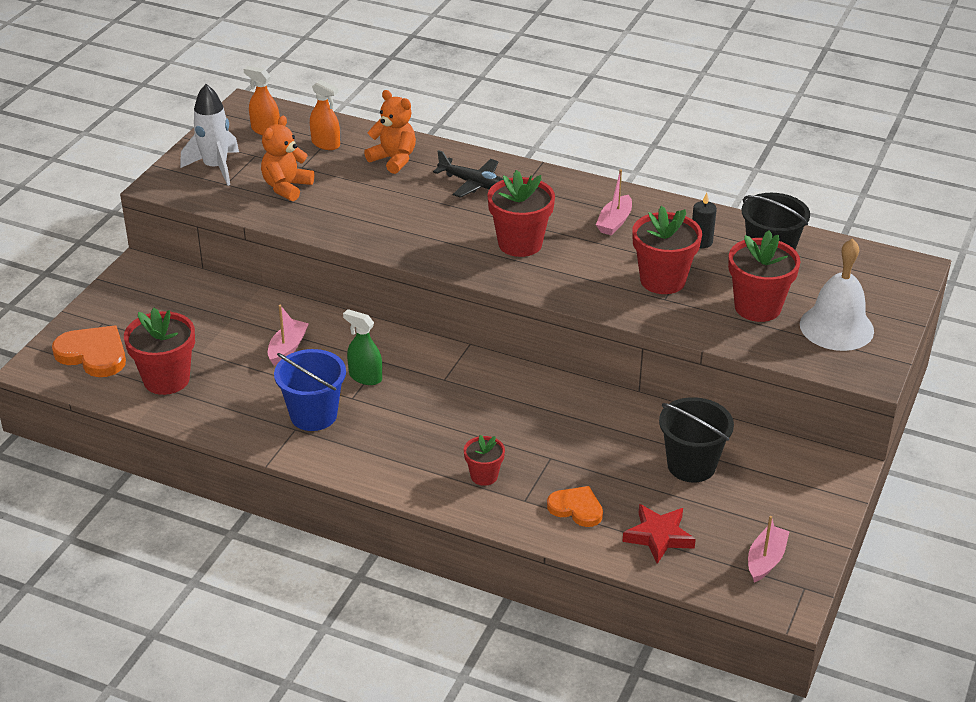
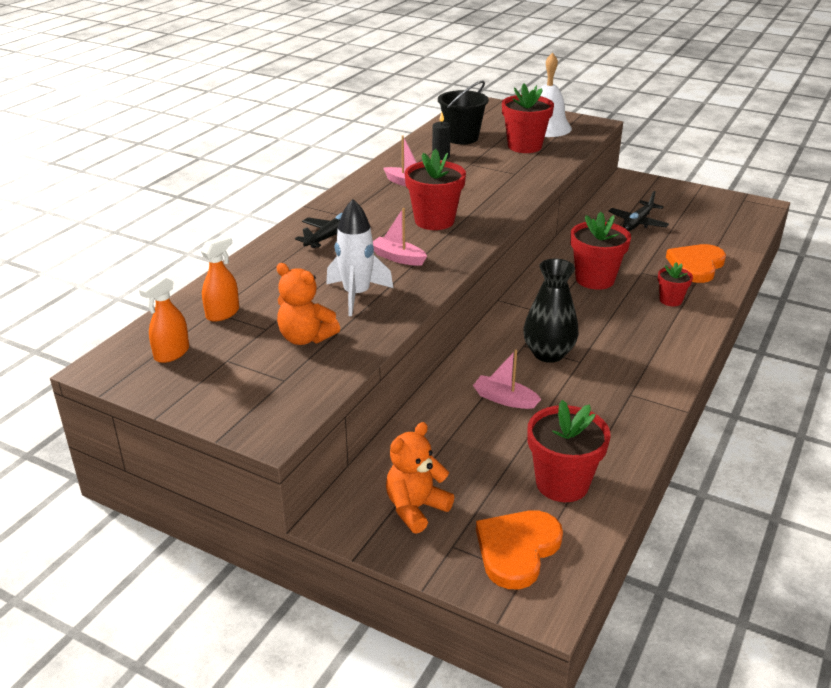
camera: 85 degrees left, 5 degrees down
(215, 168) = (244, 388): white rocket -> white rocket (356, 295)
(313, 415) = (608, 383): blue bucket -> none
(365, 377) = (548, 354): green spray bottle -> black vase
(393, 159) = (272, 275): orange teddy bear -> orange teddy bear (416, 508)
(576, 508) = (696, 265): orange heart -> orange heart, size x1.52
(659, 536) = (715, 239): red star -> none
(662, 280) = (491, 172): red flower pot -> red flower pot (595, 279)
(691, 465) = (638, 222): black bucket -> black plane
(765, 560) = (724, 208): pink boat -> pink boat (398, 258)

